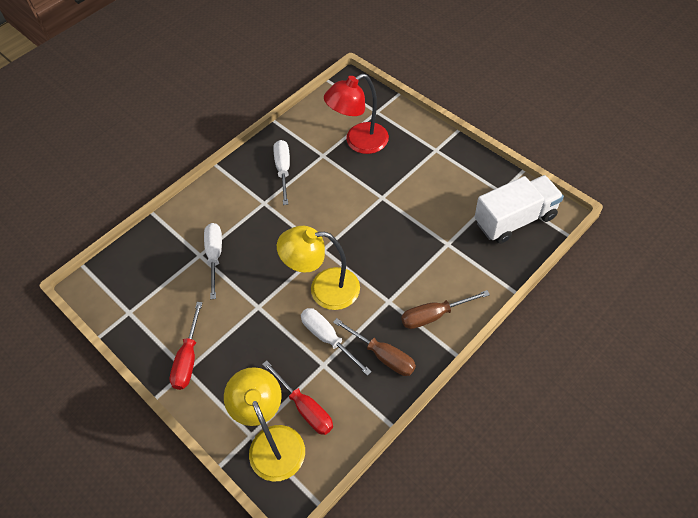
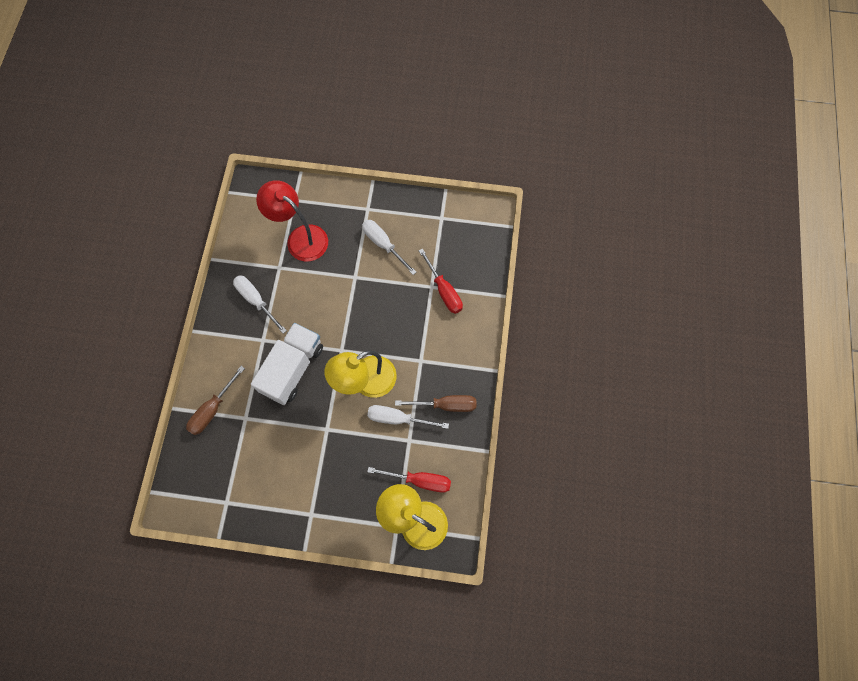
camera: 40 degrees left, 15 degrees up
(188, 358) = (305, 505): red screwdriver -> red screwdriver (444, 291)
(215, 256) = (259, 411): white screwdriver -> white screwdriver (383, 244)
(359, 142) = (300, 238): red lamp -> red lamp turned 105 degrees clockwise
(434, 315) = (460, 350): brown screwdriver -> brown screwdriver (212, 409)
(515, 219) = (466, 236): white truck -> white truck (293, 369)

